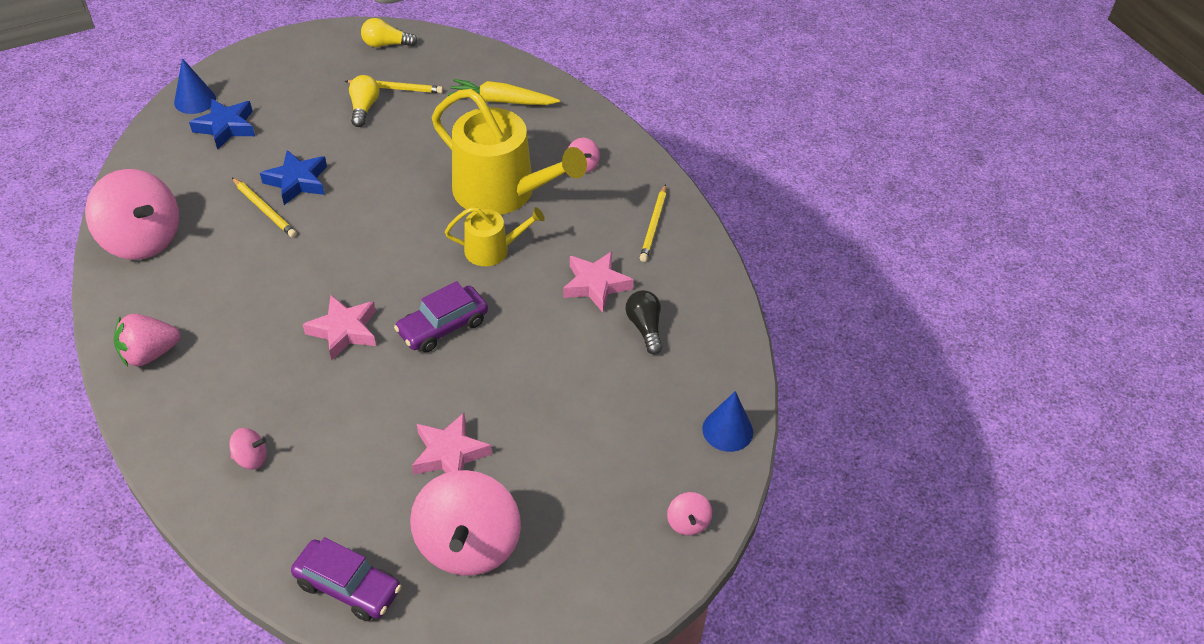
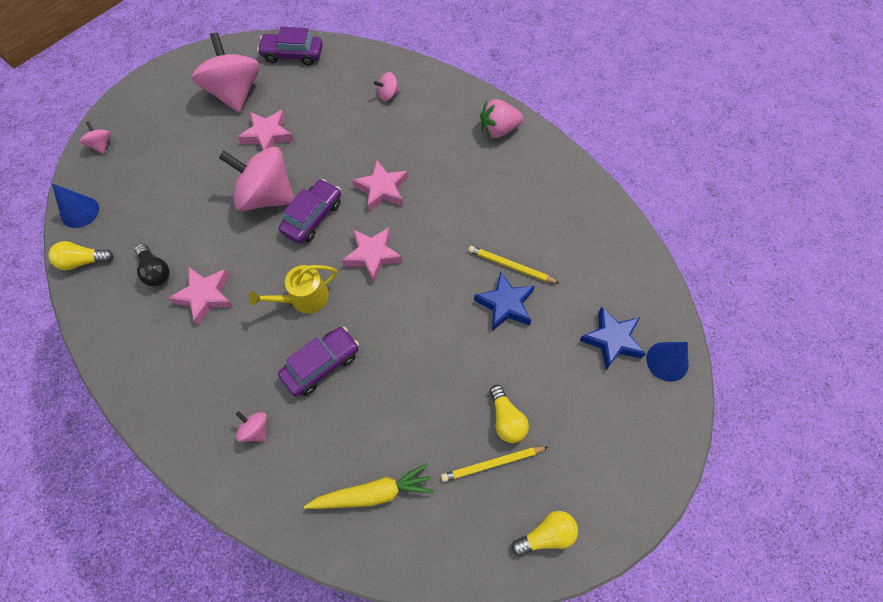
camera: 160 degrees right, 15 degrees up
(142, 239) = (579, 206): pink spinning top -> pink spinning top (266, 196)
(149, 354) = (498, 130): pink strawberry -> pink strawberry turned 150 degrees counterclockwise
(398, 265) = (372, 255): none -> pink star
(502, 192) = (321, 365): yellow watering can -> purple car
(653, 225) = (168, 380): yellow pencil -> none
(728, 366) = (83, 261): none -> yellow light bulb

